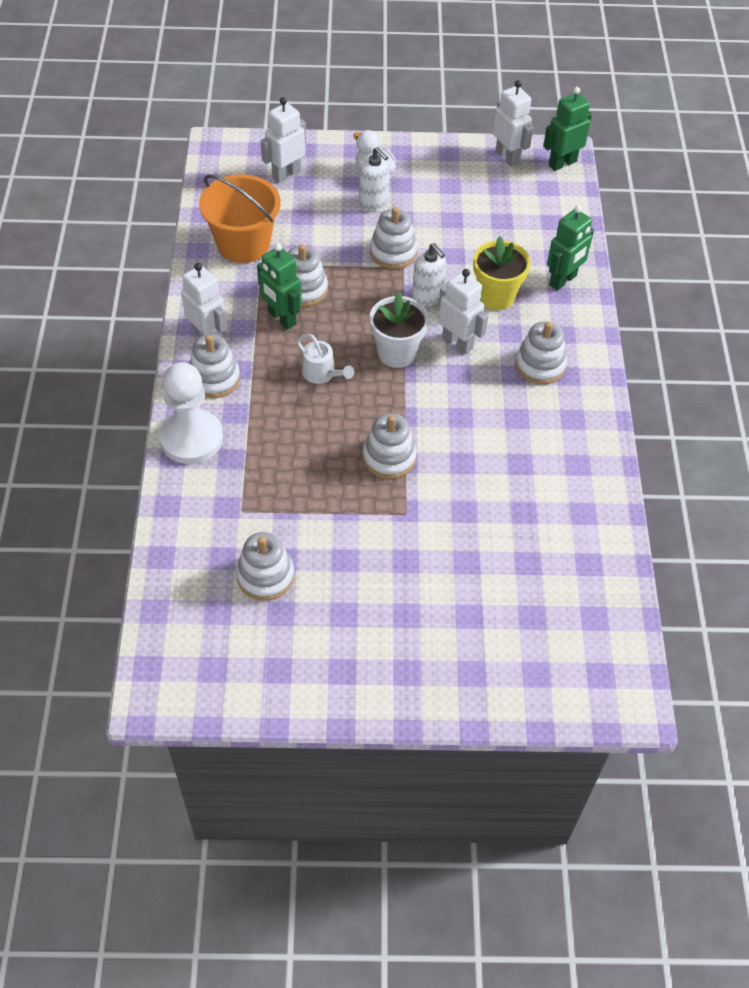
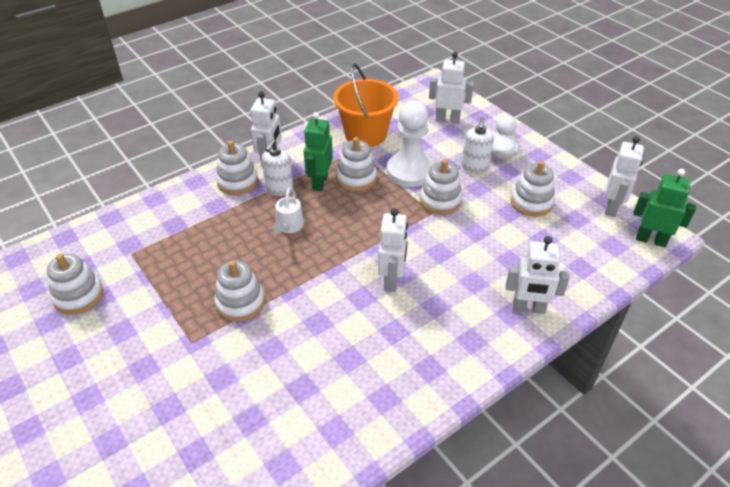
camera: 55 degrees right, 10 degrees down
(191, 438) = (177, 198): white pawn -> white pawn (410, 171)
(397, 353) = (346, 253): white flower pot -> none
(427, 297) = (418, 240): white soap dispenser -> white soap dispenser (279, 189)
(496, 296) = (463, 277): yellow flower pot -> none
(540, 365) = (421, 343): white stacking toy -> white stacking toy (531, 202)
(563, 280) = (528, 308): green robot -> white robot

